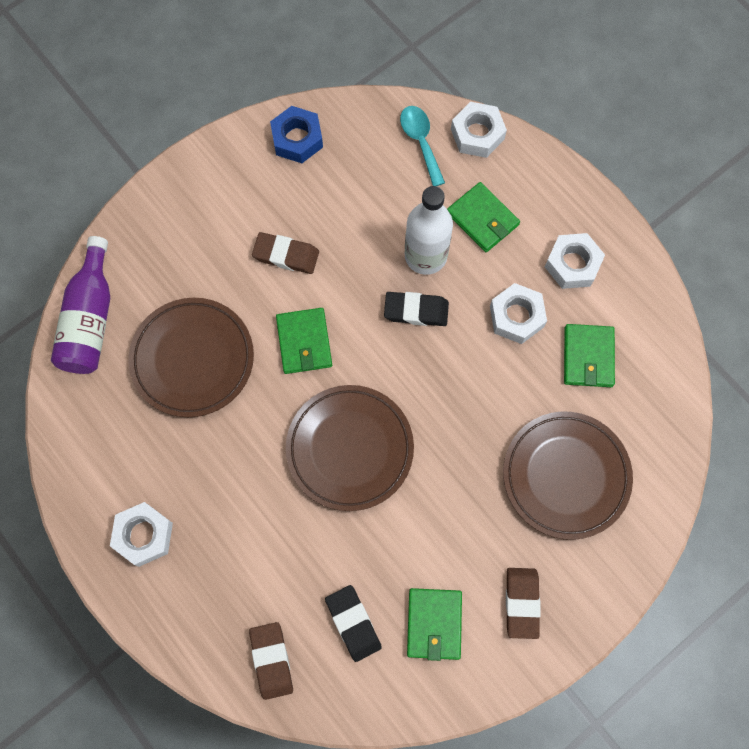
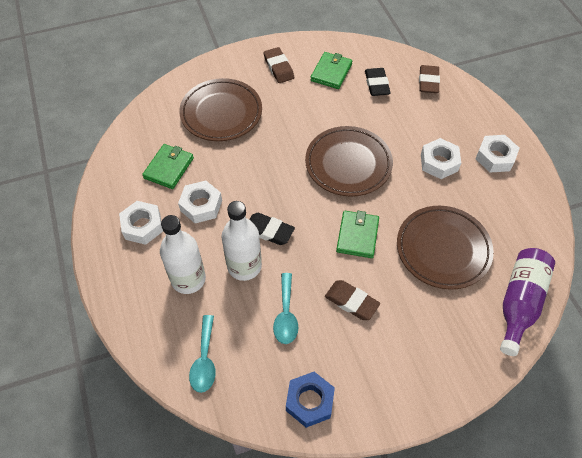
camera: 160 degrees left, 15 degrees down
(354, 216) = (286, 315): none -> turquoise spoon
(477, 134) = (154, 350): white nut -> white nut (439, 162)
(482, 219) = (188, 279): green wallet -> white bottle
(521, 603) = (278, 68): brown eraser -> brown eraser turned 45 degrees counterclockwise

